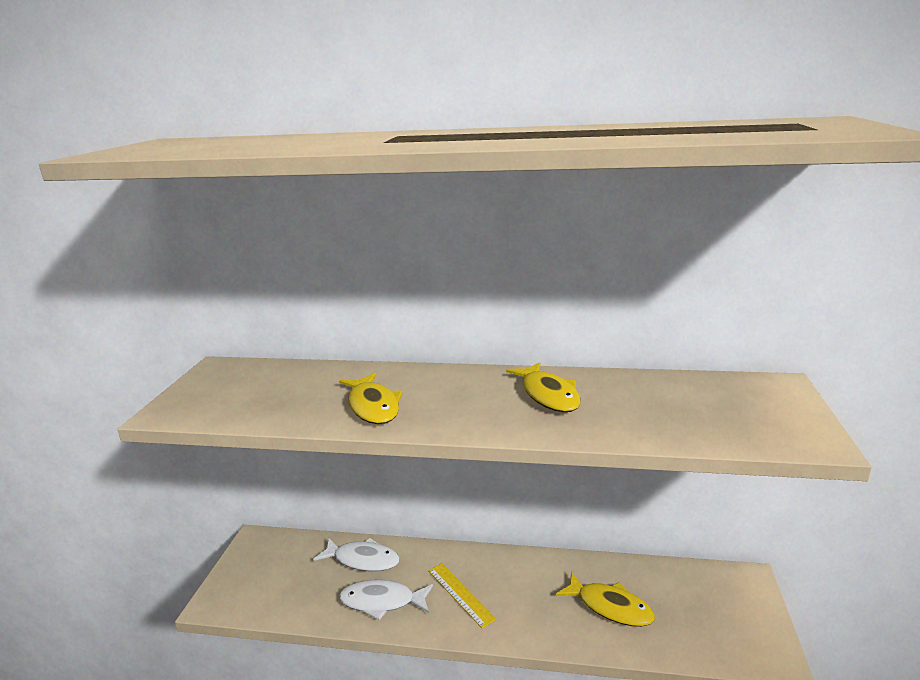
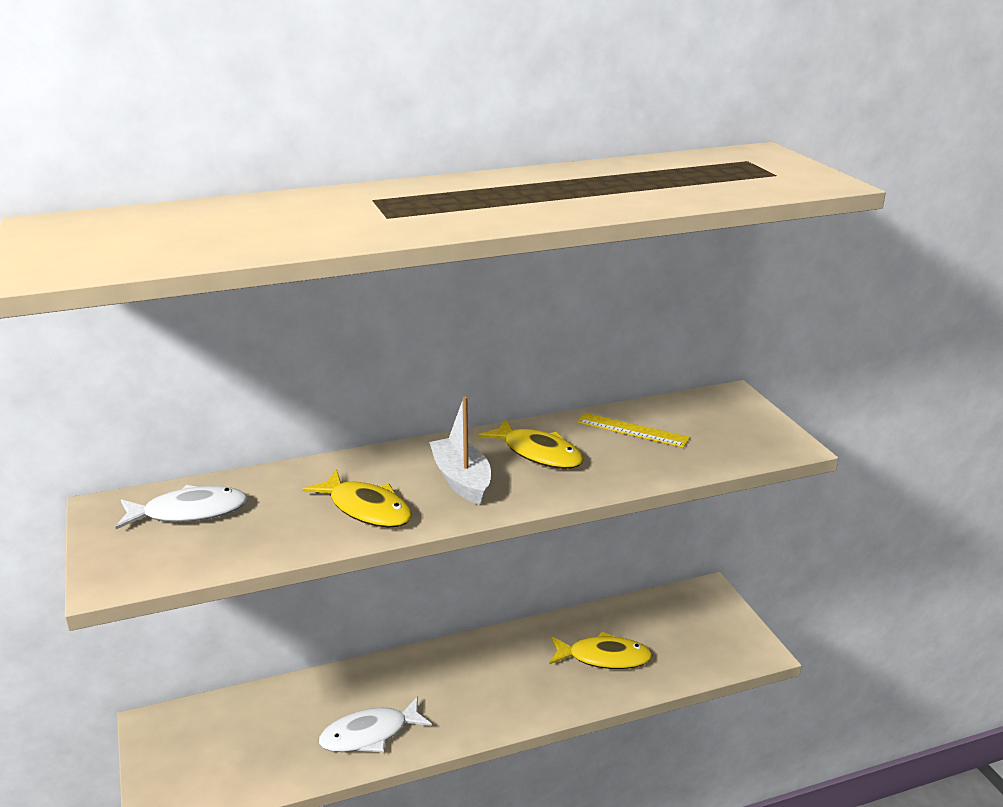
camera: 30 degrees left, 5 degrees up
(363, 560) = (313, 700): white fish -> white fish (189, 512)
(460, 594) = (450, 697): yellow ruler -> yellow ruler (632, 430)
(465, 402) = (462, 480): none -> white boat

